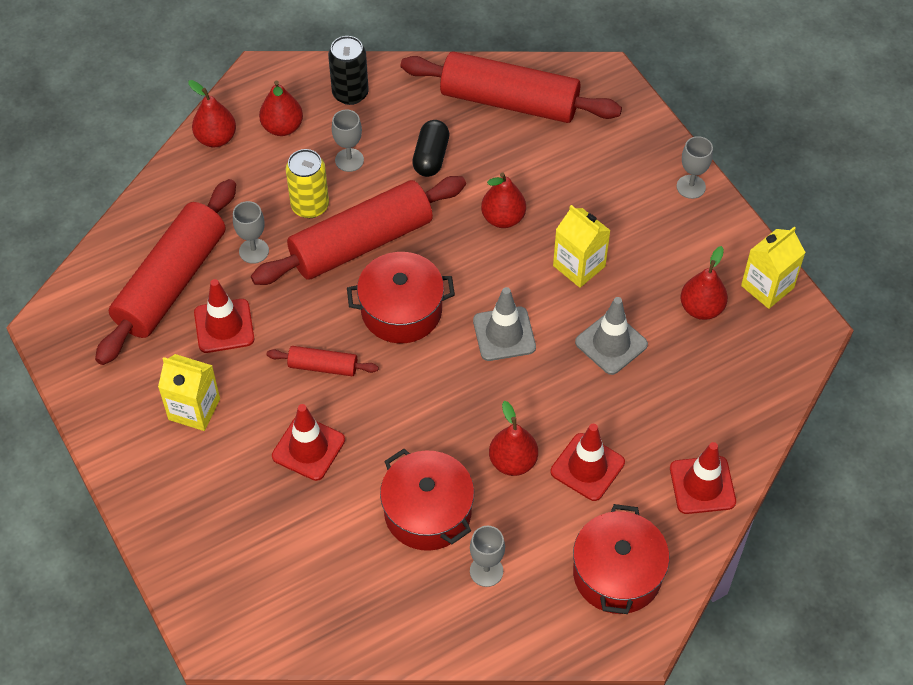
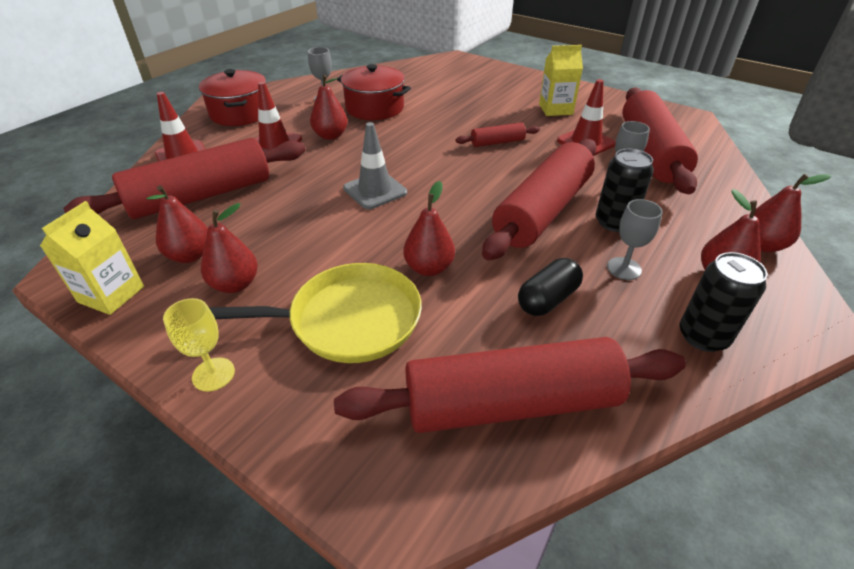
camera: 155 degrees right, 15 degrees down
(308, 448) = (470, 112): red traffic cone -> none
(310, 206) = (614, 222): yellow can -> black can
(401, 310) = (469, 182): red pot -> none
(431, 157) = (547, 299): black capsule -> black capsule turned 60 degrees clockwise
(579, 266) = (329, 252): yellow carton -> none
(586, 194) = (349, 320): none -> yellow pan
(611, 343) = (277, 209): grey traffic cone -> none
(666, 260) = (235, 284): none -> red pear
(685, 394) = (201, 196): none -> red rolling pin
(691, 187) = (213, 374): grey goblet -> yellow goblet

